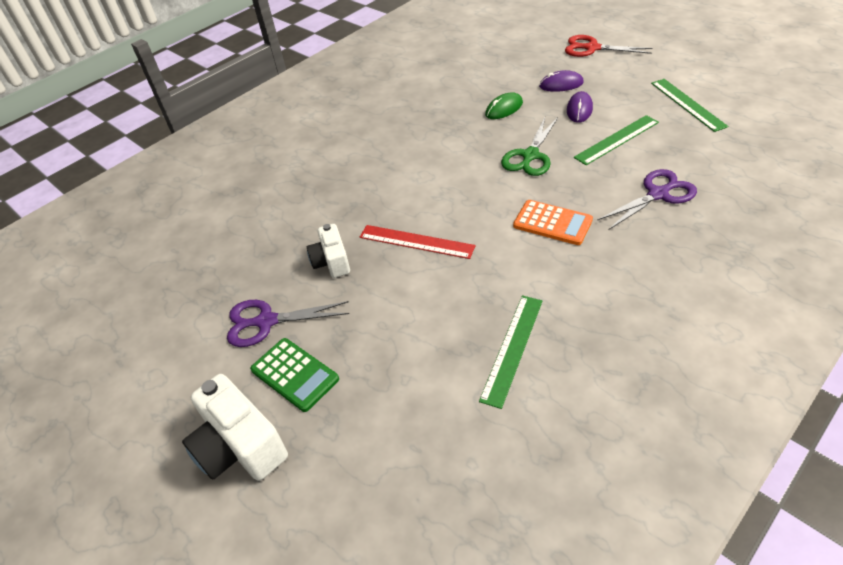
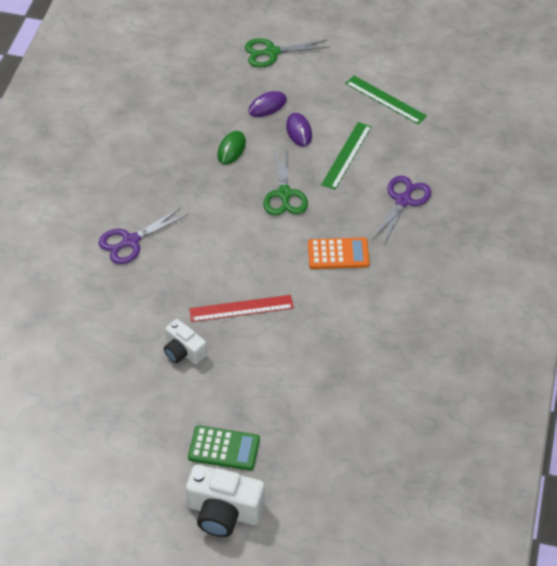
camera: 35 degrees left, 5 degrees up
(266, 322) = (169, 420): purple scissors -> purple scissors (130, 241)
(512, 348) = (366, 366): green ruler -> none
(592, 48) = (272, 52): red scissors -> green scissors

